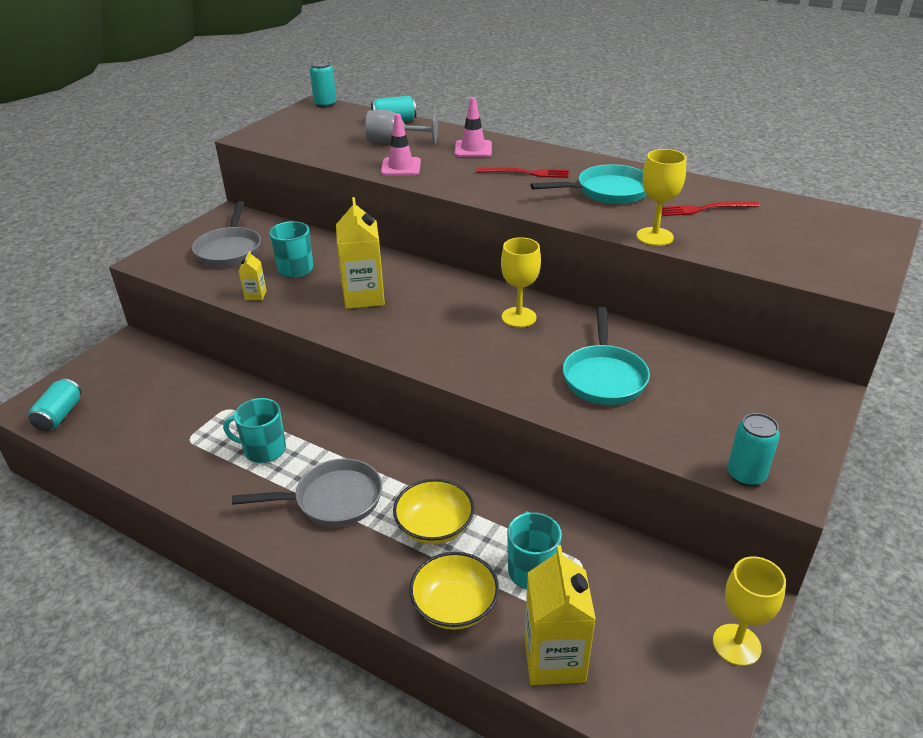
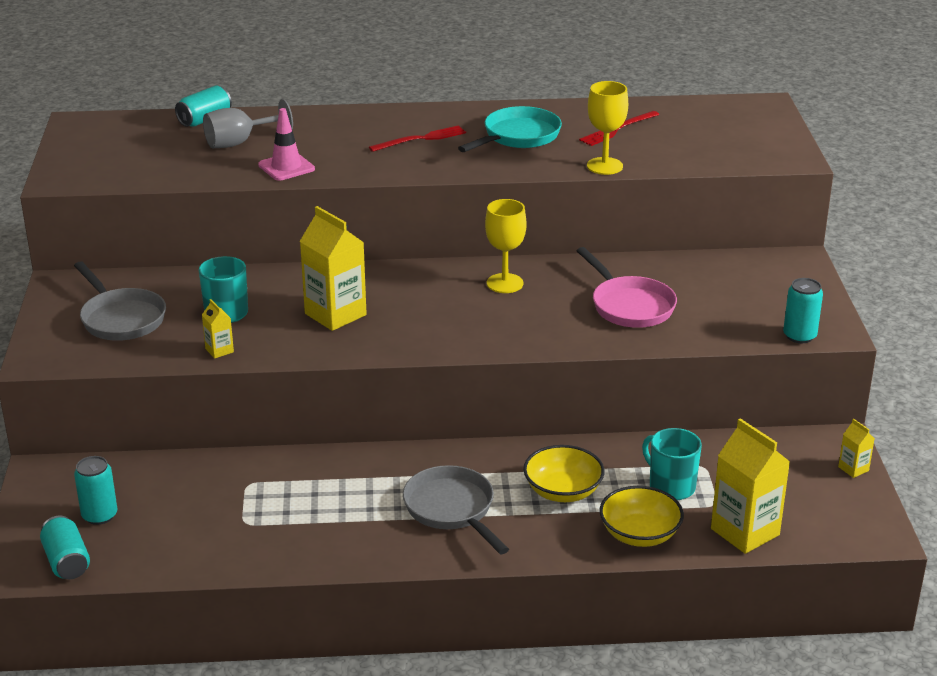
camera: 35 degrees left, 5 degrees down
(263, 450) = (335, 500): turquoise mug -> none
(325, 104) = (89, 119): turquoise can -> turquoise can (99, 515)
(333, 499) = (452, 509): grey pan -> grey pan turned 75 degrees counterclockwise
(473, 149) = (335, 128): pink traffic cone -> none
(604, 377) = (629, 306): turquoise pan -> pink pan
(736, 645) = (853, 469): yellow goblet -> yellow carton

